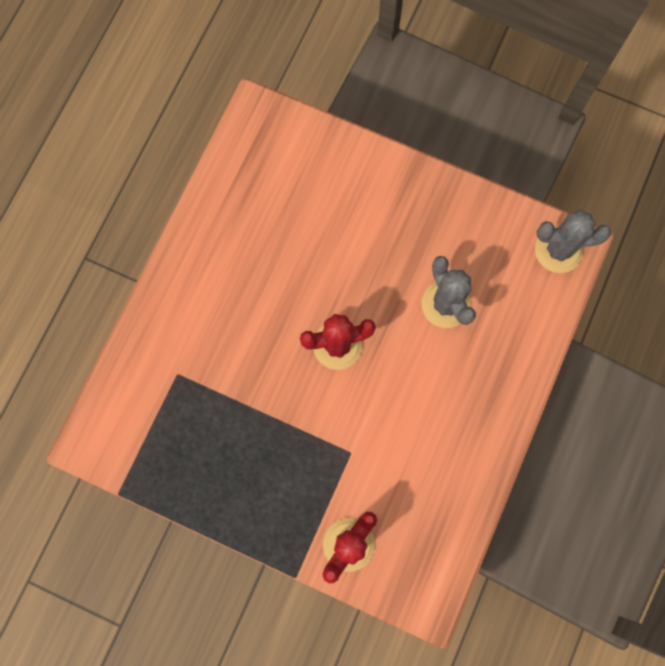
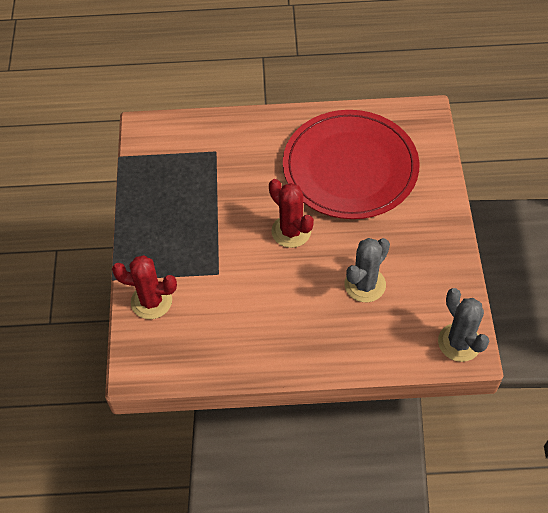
camera: 65 degrees right, 20 degrees down
(286, 236) = (350, 167): none -> red plate

